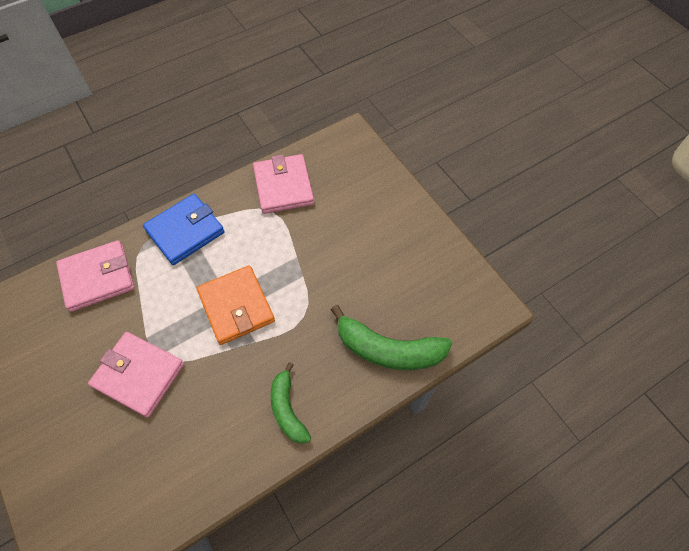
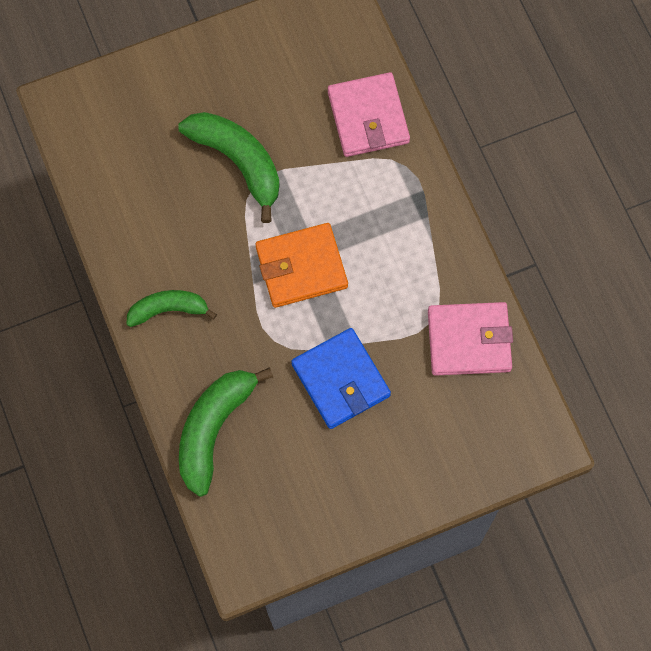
camera: 100 degrees right, 10 degrees up
(139, 375) = (238, 162): pink wallet -> green banana
(185, 231) = (417, 215): blue wallet -> blue wallet (340, 380)

